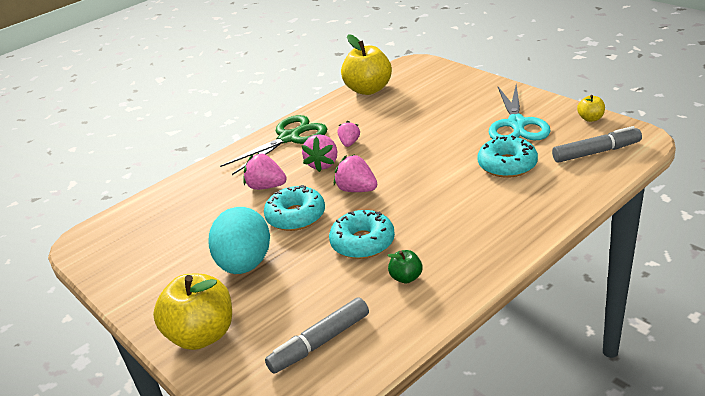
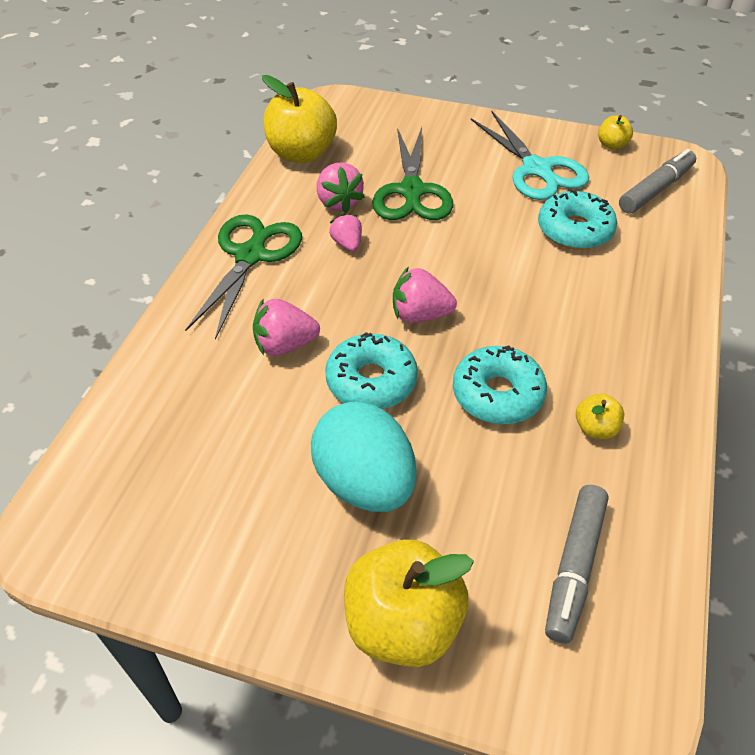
camera: 35 degrees left, 15 degrees up
(323, 164) = (338, 287): pink strawberry -> pink strawberry (339, 202)
(406, 277) = (595, 428): green apple -> yellow apple
(417, 122) = (412, 191): none -> green scissors

